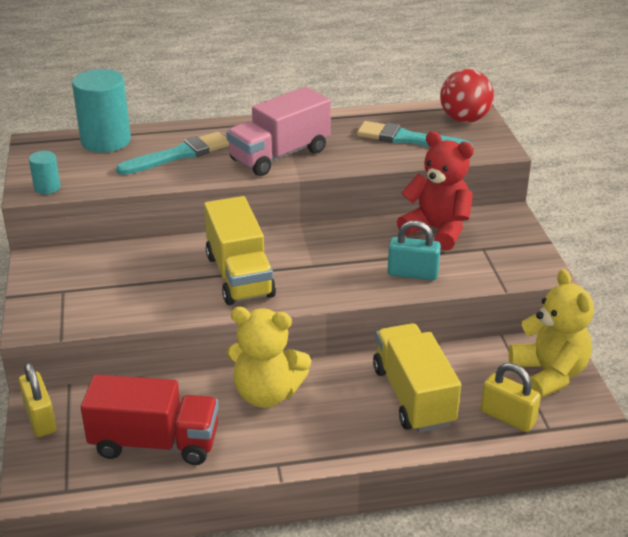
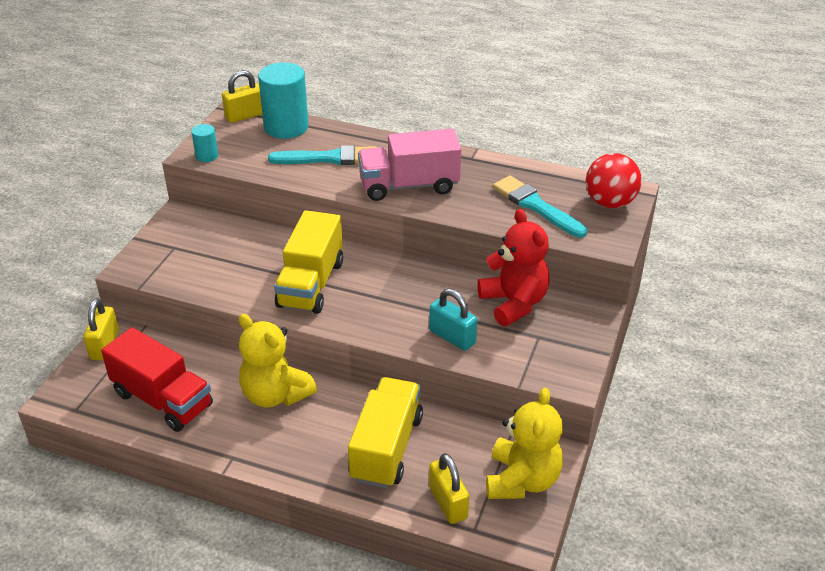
camera: 30 degrees right, 5 degrees up
(51, 142) = (245, 116): none -> yellow padlock

